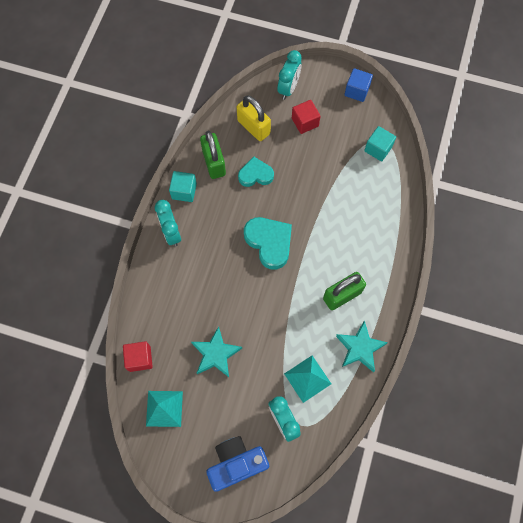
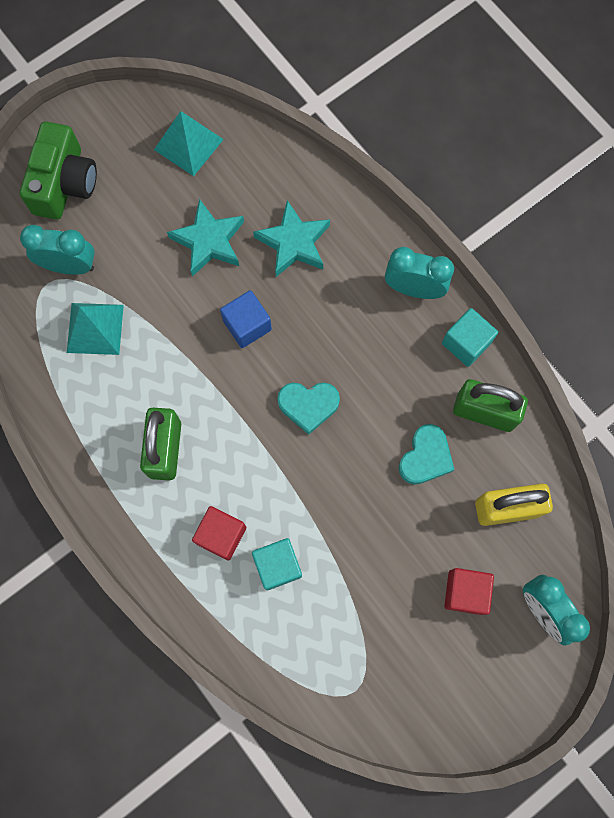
camera: 125 degrees right, 5 degrees up
(140, 358) = (269, 152): red cube -> red cube (221, 535)
(236, 463) = (64, 183): blue camera -> green camera
(269, 243) = (308, 405): turquoise heart -> turquoise heart, size x0.66
(357, 91) = (468, 718): blue cube -> blue cube (247, 325)
(359, 348) = (81, 420): turquoise star -> turquoise star (294, 243)
(378, 149) = (344, 672): turquoise cube -> turquoise cube (277, 565)

